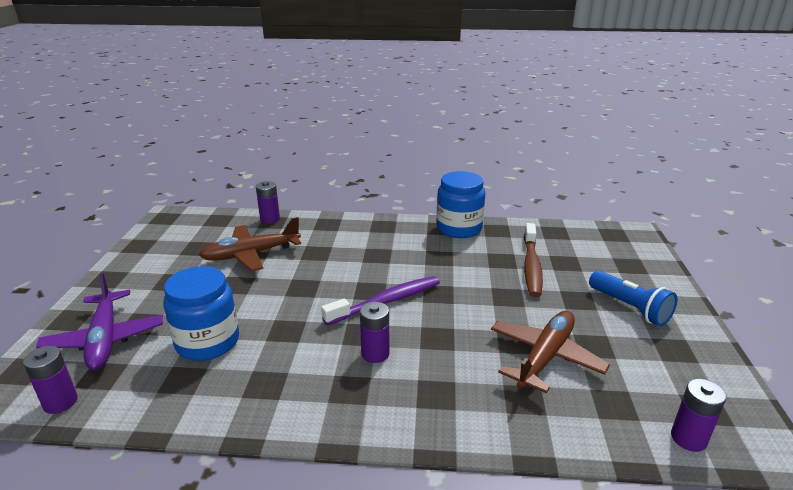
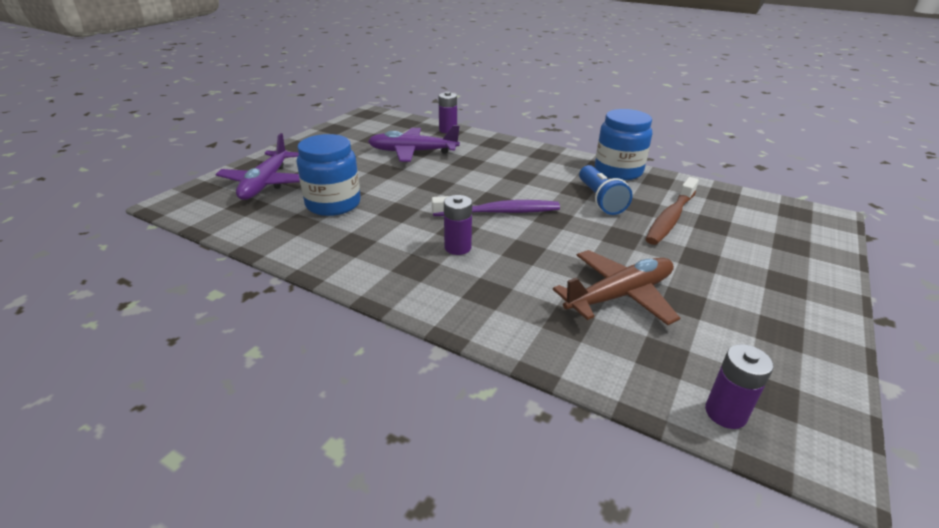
camera: 25 degrees right, 5 degrees up
(60, 402) = (209, 214): purple battery -> none
(251, 254) = (413, 152): brown plane -> purple plane
(630, 308) = (756, 281): blue flashlight -> blue flashlight (600, 200)

